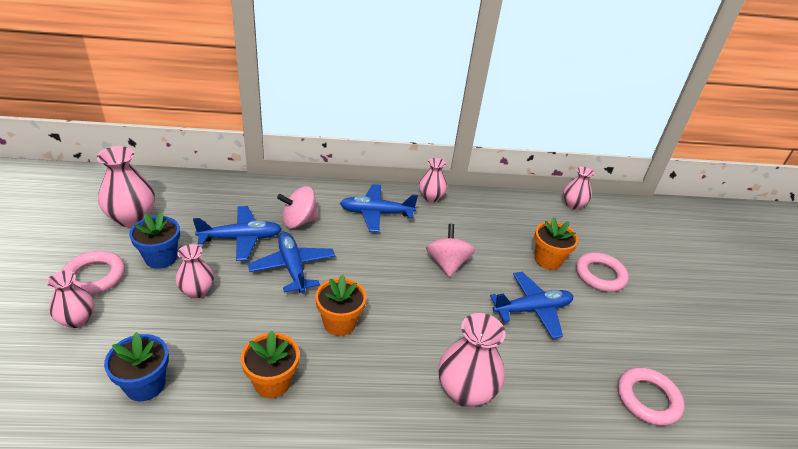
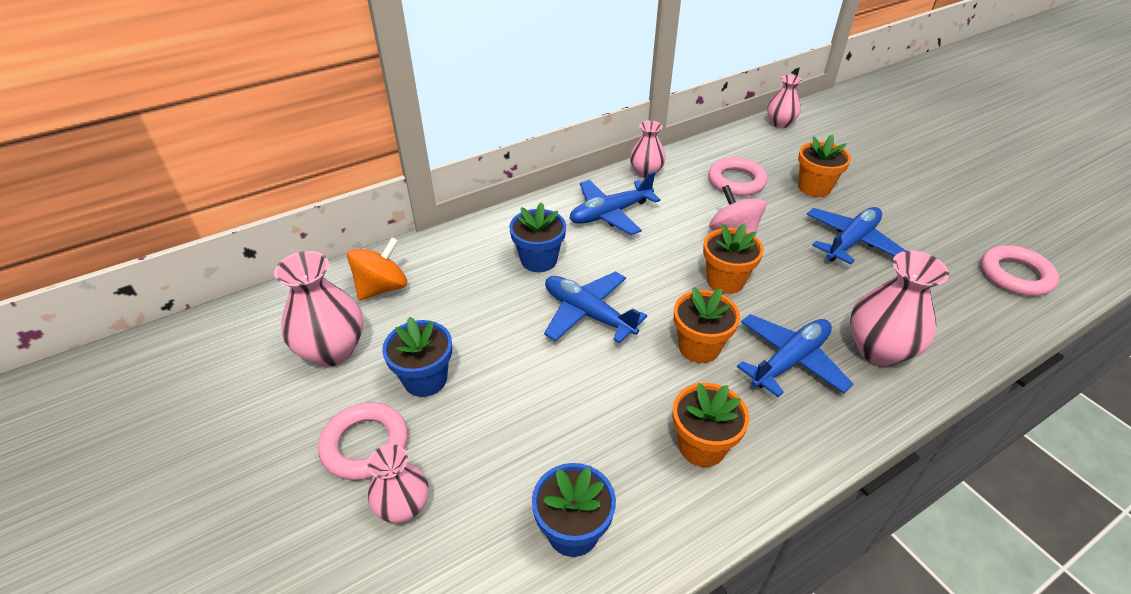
camera: 25 degrees left, 5 degrees up
(193, 196) = (382, 288): none -> orange spinning top
(197, 291) = (512, 394): pink vase -> none
(241, 238) = (495, 310): blue plane -> blue plane (789, 361)
(299, 221) = (539, 260): pink spinning top -> blue flower pot
(406, 291) = (725, 280): none -> orange flower pot
(600, 275) = (870, 181): pink ring -> pink ring (736, 181)

